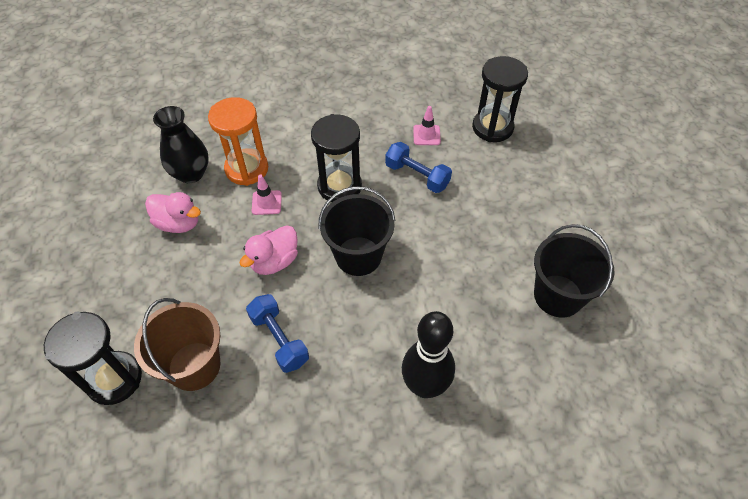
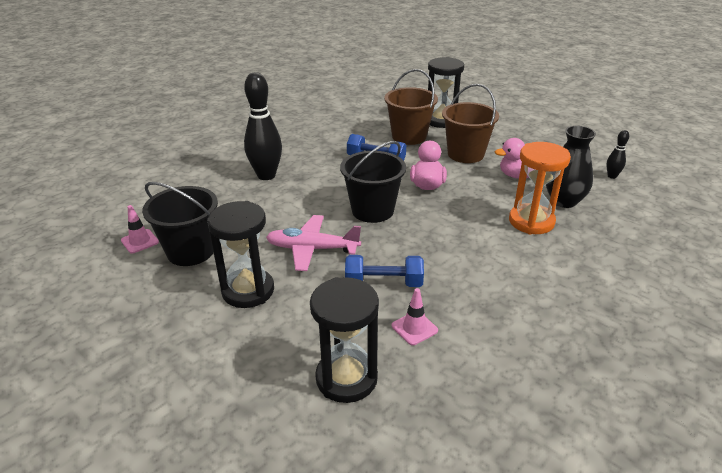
camera: 145 degrees right, 20 degrees down
(108, 176) = (612, 176): none -> black bowling pin
(179, 288) = (465, 154): none -> brown bucket
(266, 203) = (481, 209): pink traffic cone -> pink traffic cone (140, 241)
(339, 186) = (442, 244): black hourglass -> black hourglass (248, 291)
(447, 238) = (312, 249): none -> pink plane

